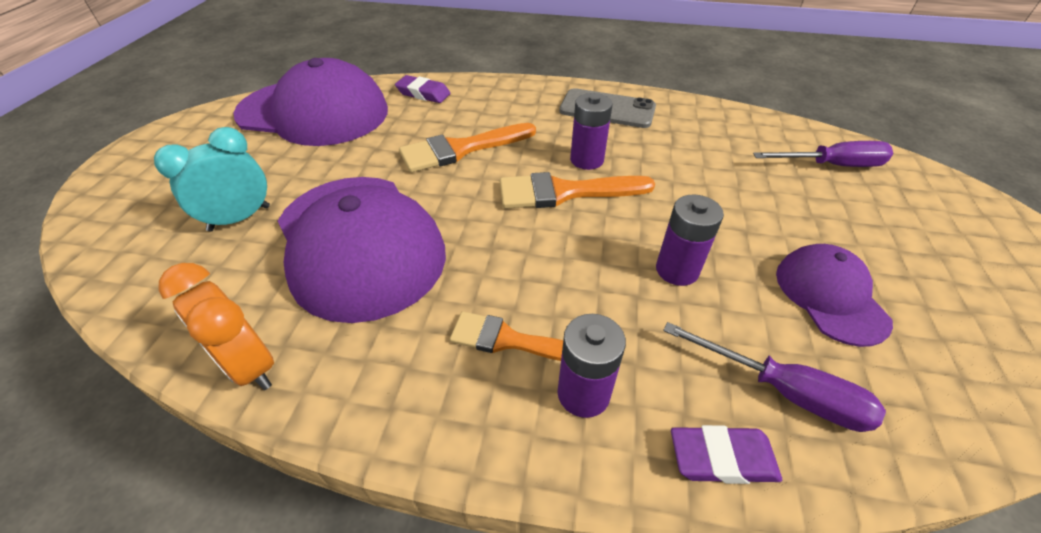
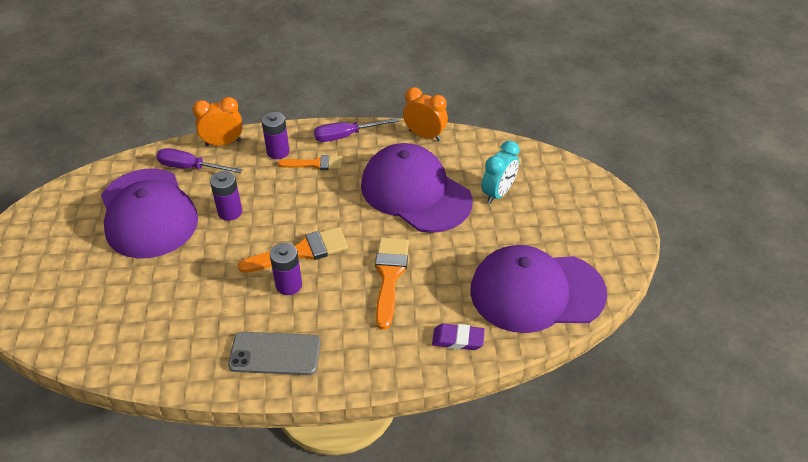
camera: 165 degrees right, 0 degrees up
(461, 149) = (389, 276): orange brush -> orange brush turned 45 degrees counterclockwise
(722, 458) = (223, 143): purple eraser -> orange clock
(830, 296) = (148, 213): purple cap -> purple cap, size x1.90
(832, 165) = (92, 319): purple screwdriver -> purple screwdriver (346, 136)

